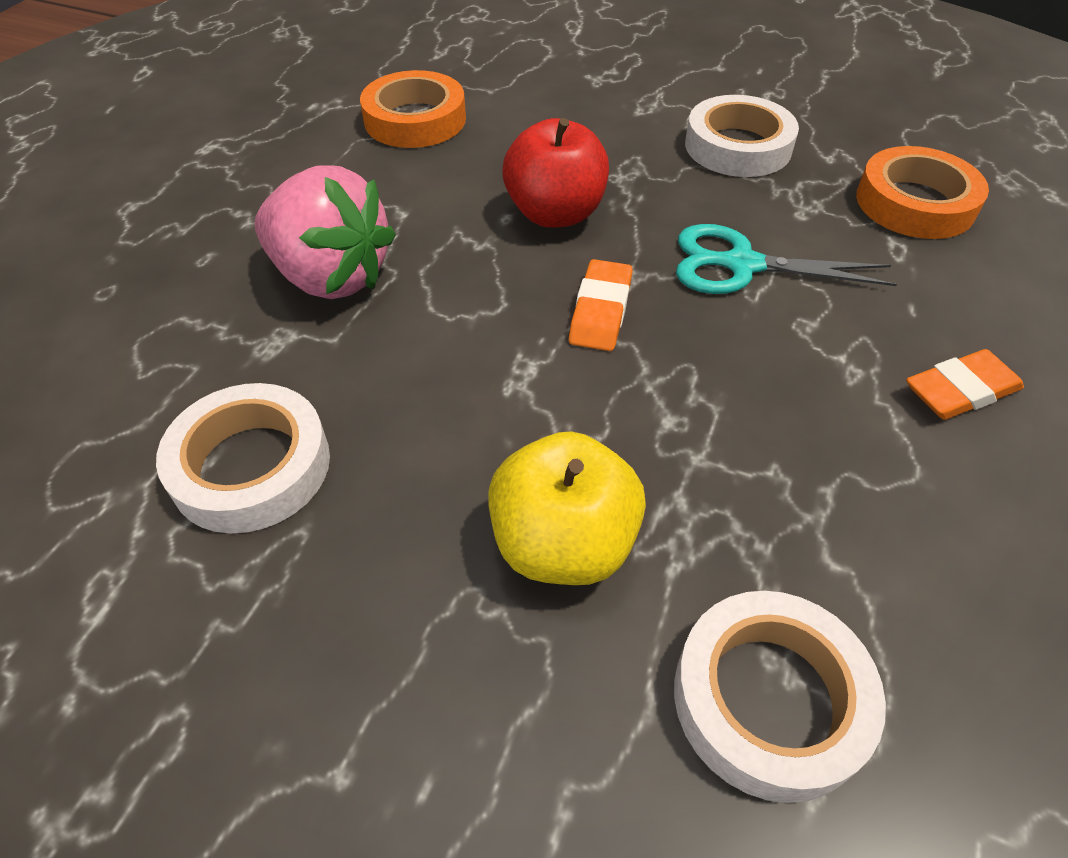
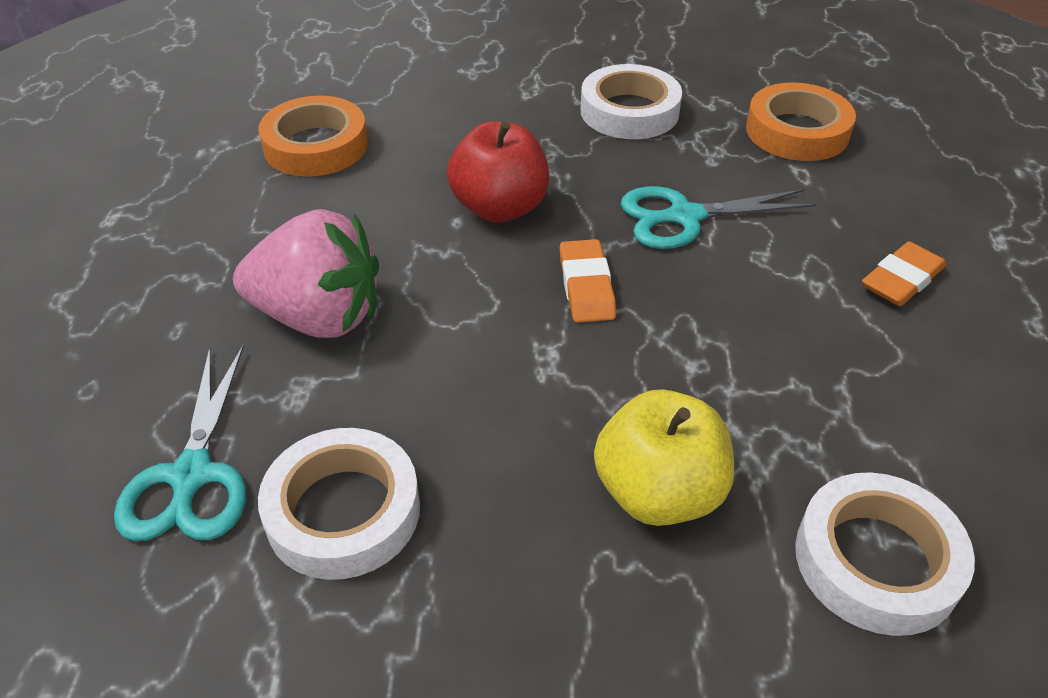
camera: 20 degrees left, 5 degrees down
(143, 393) = (192, 475): none -> turquoise scissors

